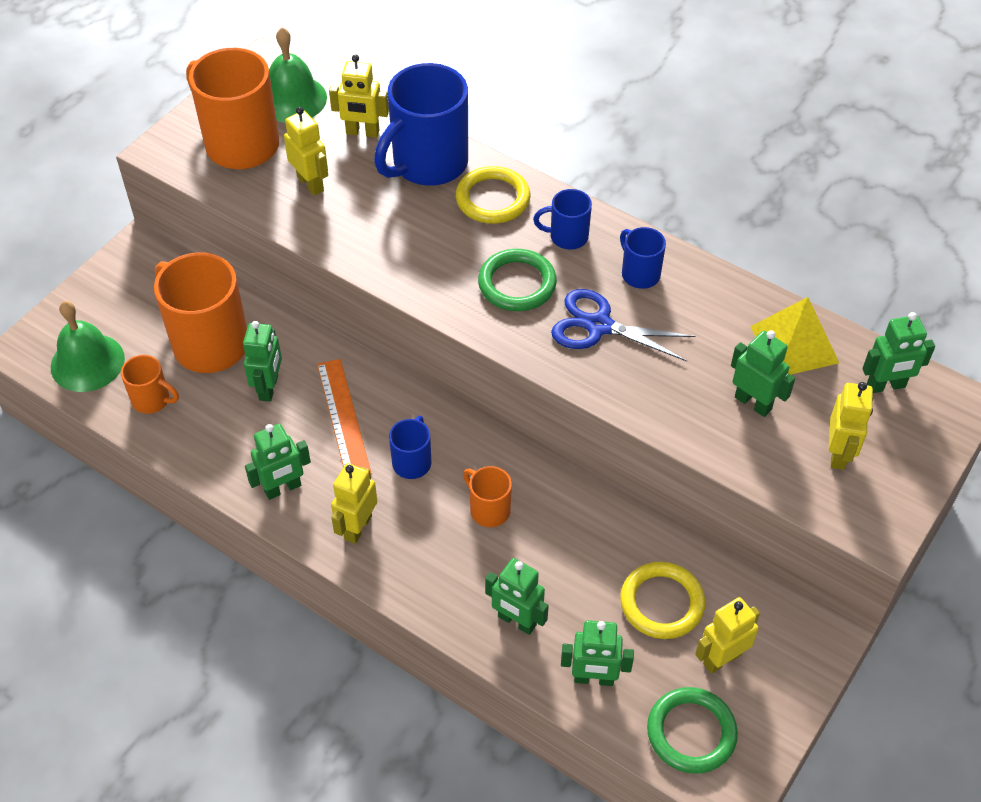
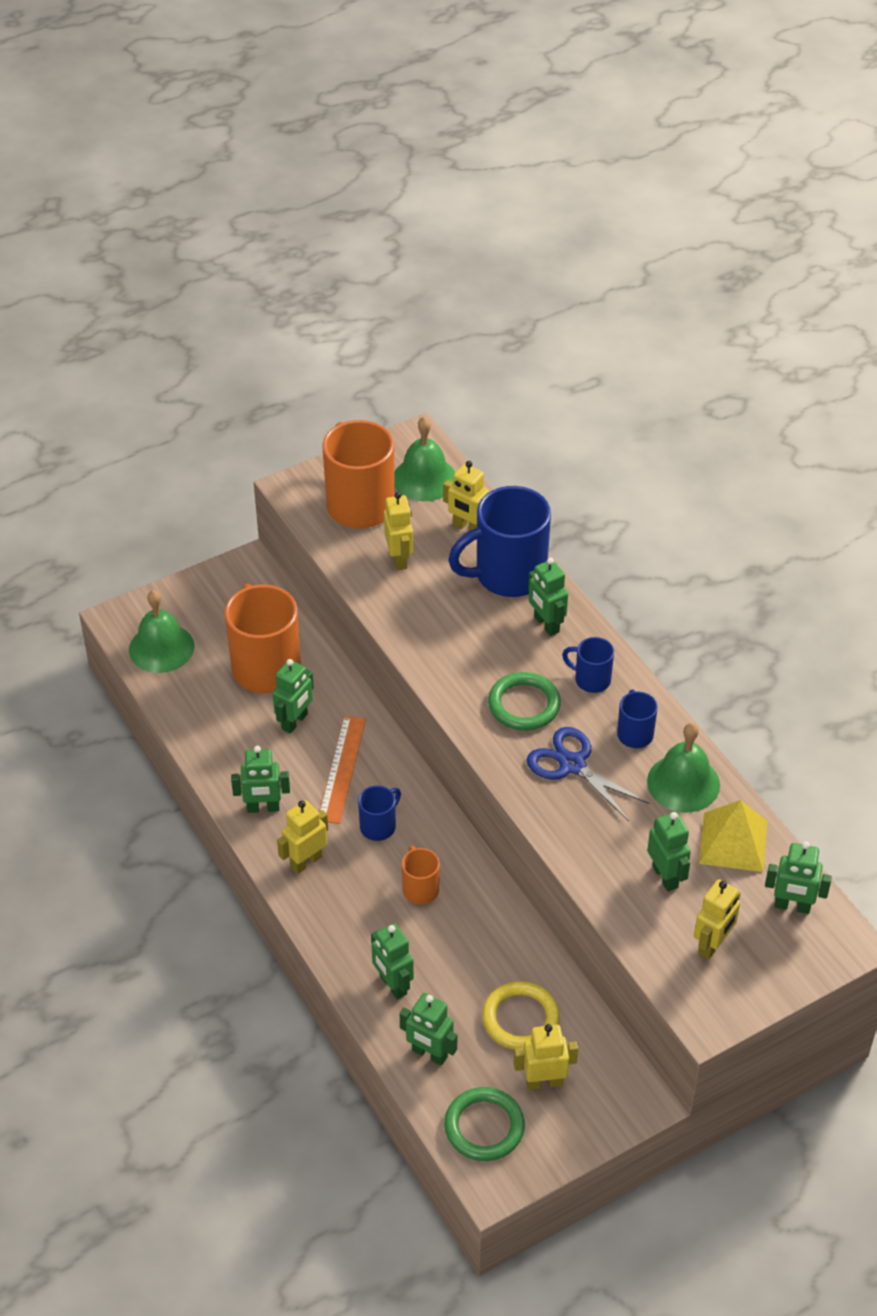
camera: 25 degrees right, 5 degrees down
(152, 400) = (197, 697): orange mug -> none
(492, 199) = (546, 624): yellow ring -> green robot
(713, 305) = (683, 783): none -> green bell

